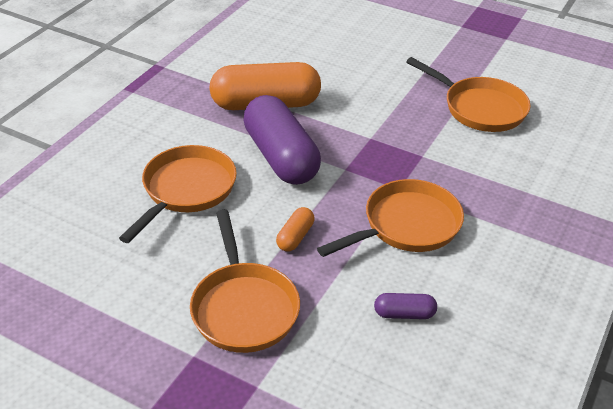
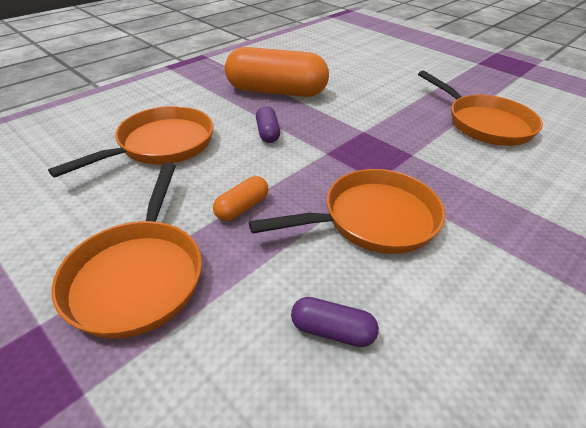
camera: 15 degrees right, 0 degrees up
(281, 157) = (267, 133): purple capsule -> purple capsule, size x0.43

